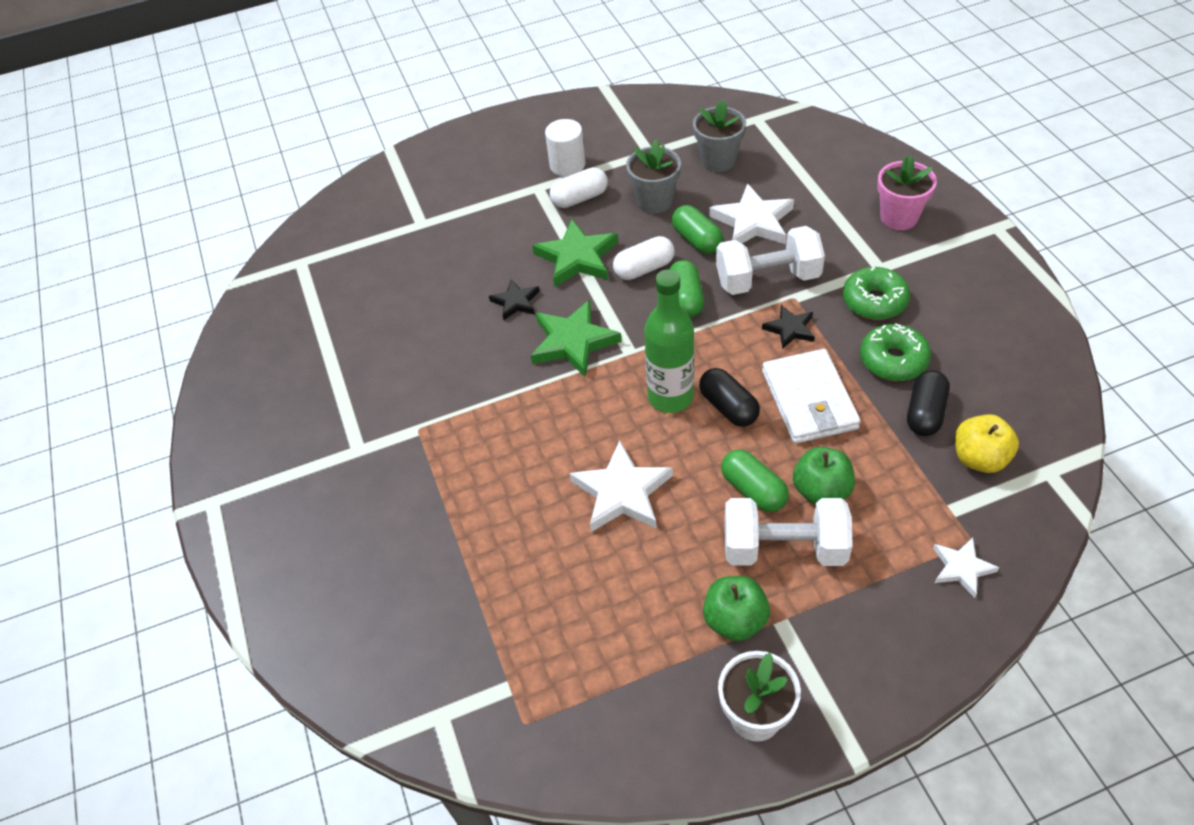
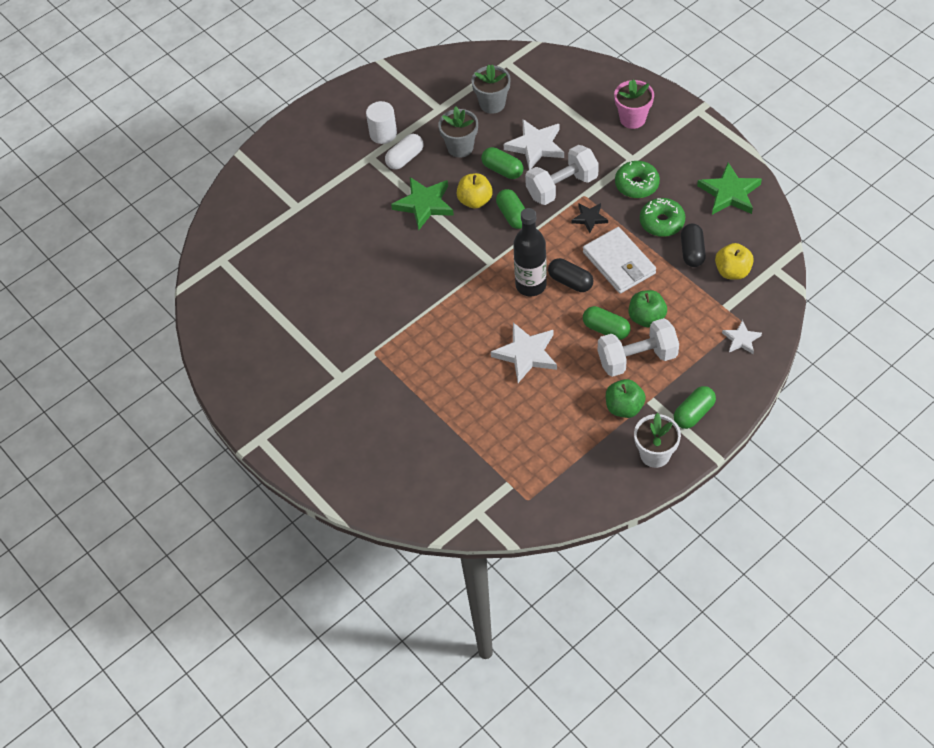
camera: 20 degrees left, 5 degrees up
(516, 302) = (396, 248): black star -> none
(573, 342) = (450, 266): green star -> green star (729, 193)
(644, 269) = (475, 200): white capsule -> yellow apple
(670, 397) = (531, 285): green bottle -> black bottle
(843, 666) = (693, 413): none -> green capsule

